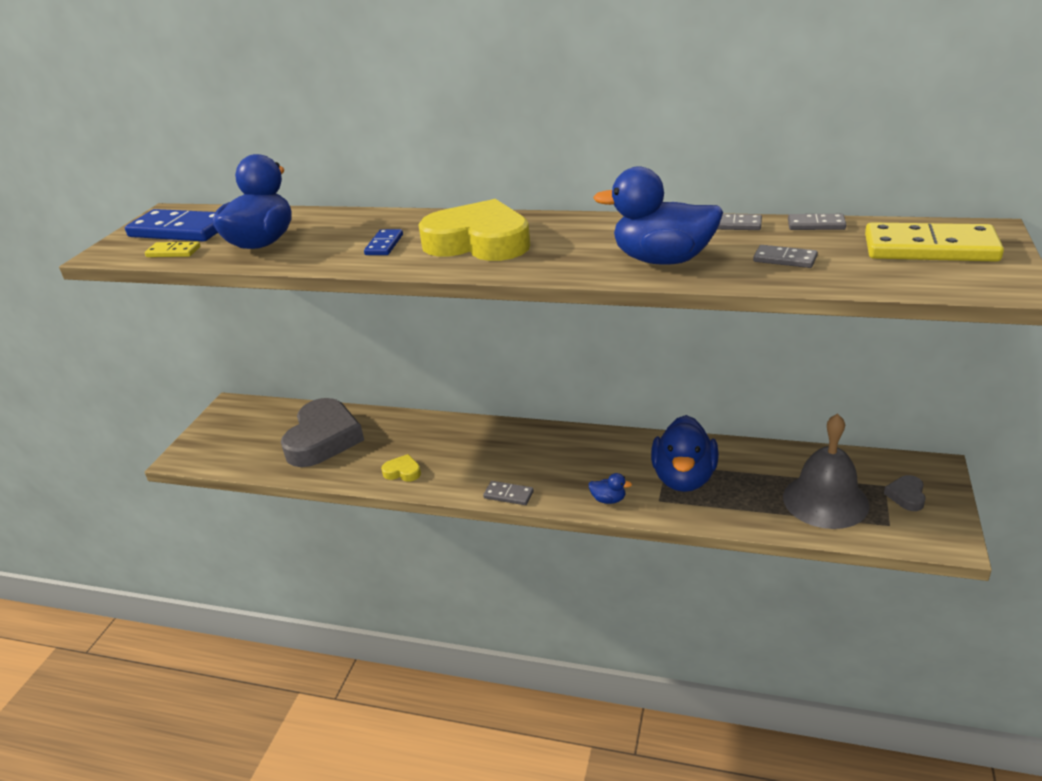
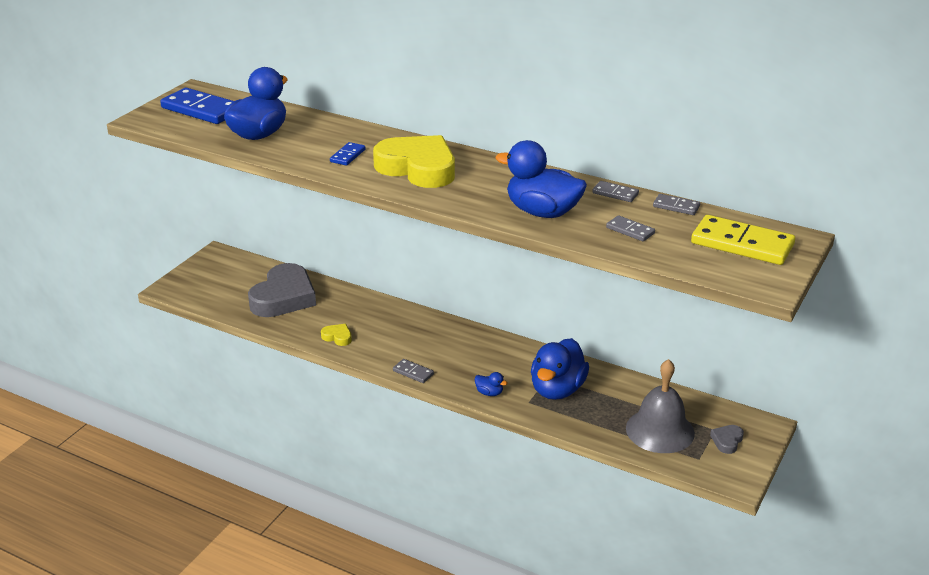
camera: 10 degrees right, 0 degrees up
(173, 252) = (192, 129): yellow domino -> none

